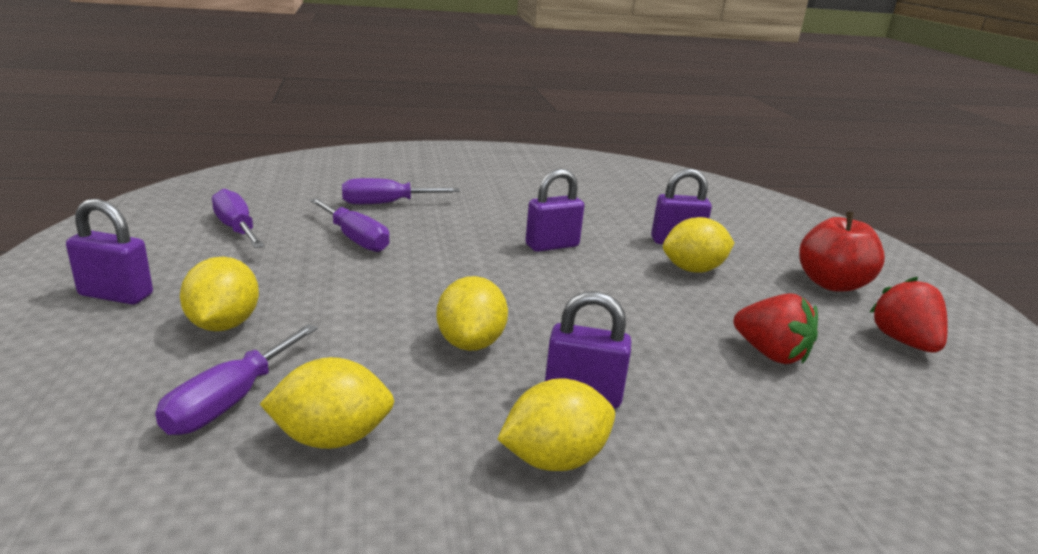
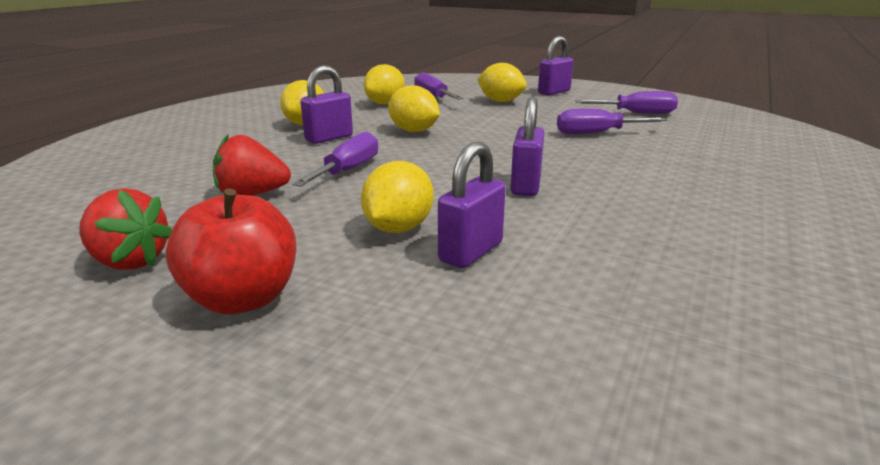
camera: 130 degrees right, 0 degrees up
(386, 203) = (680, 153): purple screwdriver -> purple screwdriver (348, 170)

